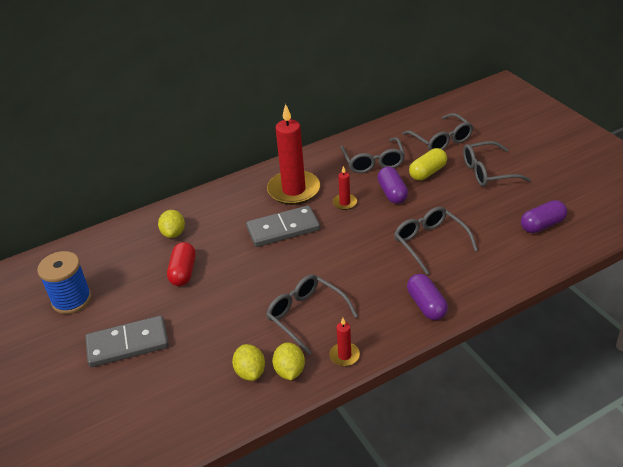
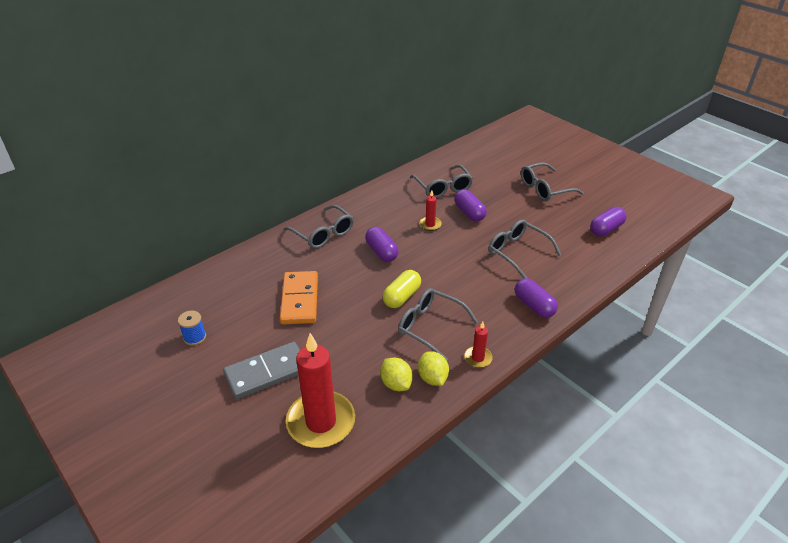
camera: 15 degrees left, 0 degrees up
(72, 300) = (195, 337): blue spool -> blue spool, size x0.56
(173, 233) = (278, 265): yellow lemon -> none
(183, 272) = (299, 300): red capsule -> orange domino
(283, 229) = (381, 252): grey domino -> purple capsule
(294, 190) = (379, 217): red candle -> red candle (321, 422)
(427, 172) = (494, 193): yellow capsule -> yellow capsule (402, 297)
(441, 140) = (495, 165): grey glasses -> grey glasses (323, 233)

